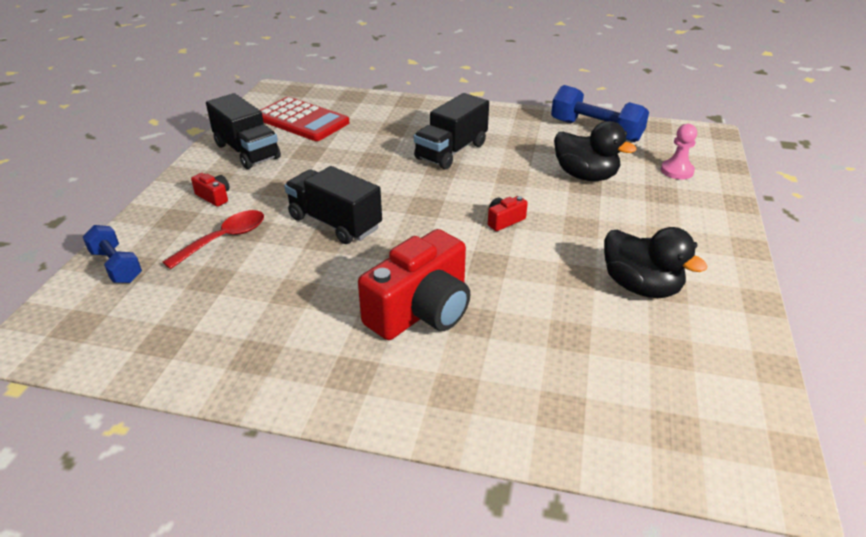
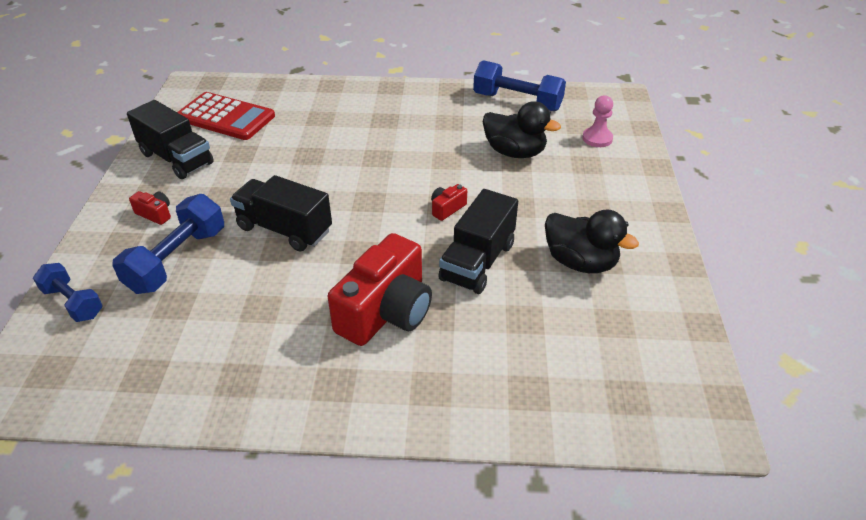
camera: 10 degrees left, 5 degrees up
(224, 239) = (177, 260): red spoon -> blue dumbbell
(451, 151) = (383, 138): black truck -> black truck (477, 262)

